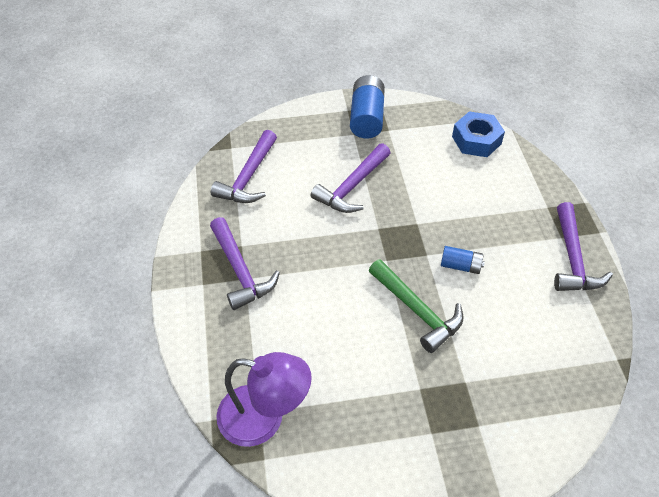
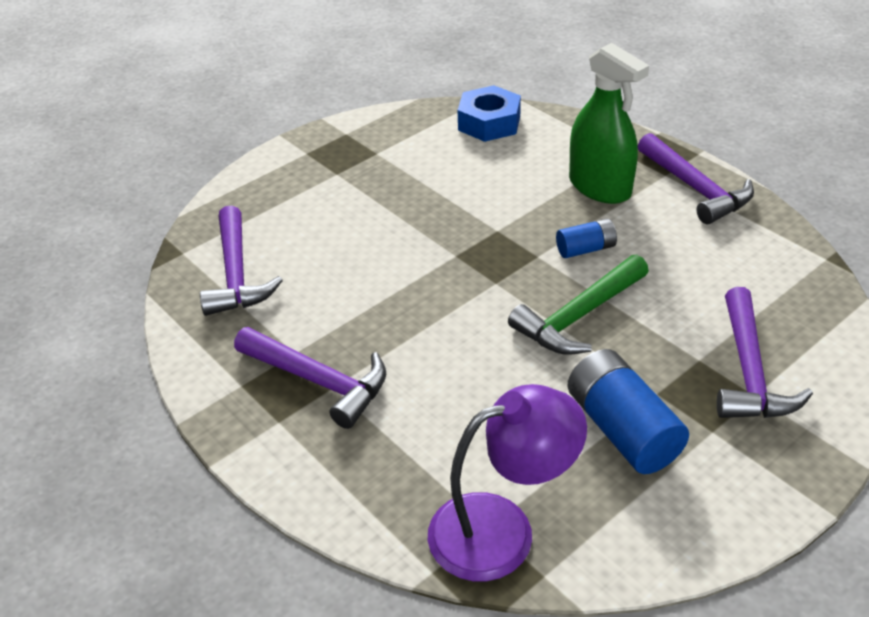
camera: 30 degrees left, 10 degrees down
(352, 186) = (384, 227): purple hammer -> purple hammer (749, 371)
(366, 118) = (338, 151): blue battery -> blue battery (622, 429)
(417, 310) = (579, 316): green hammer -> green hammer turned 120 degrees clockwise
(508, 224) = (600, 187): none -> green spray bottle

